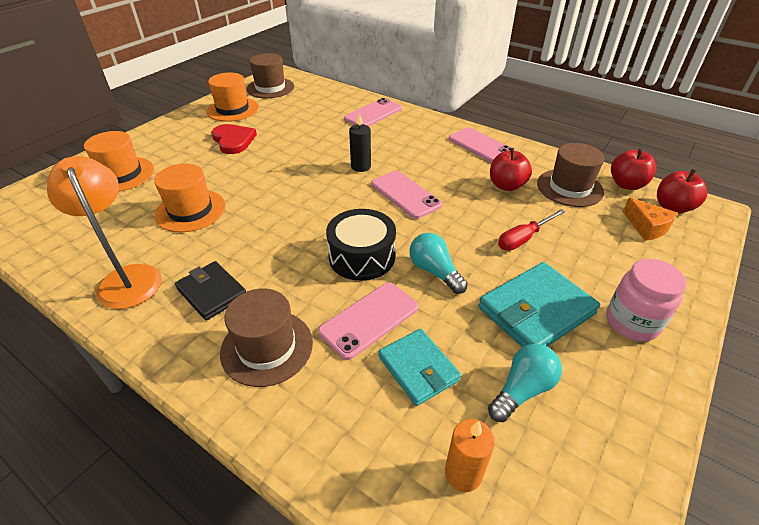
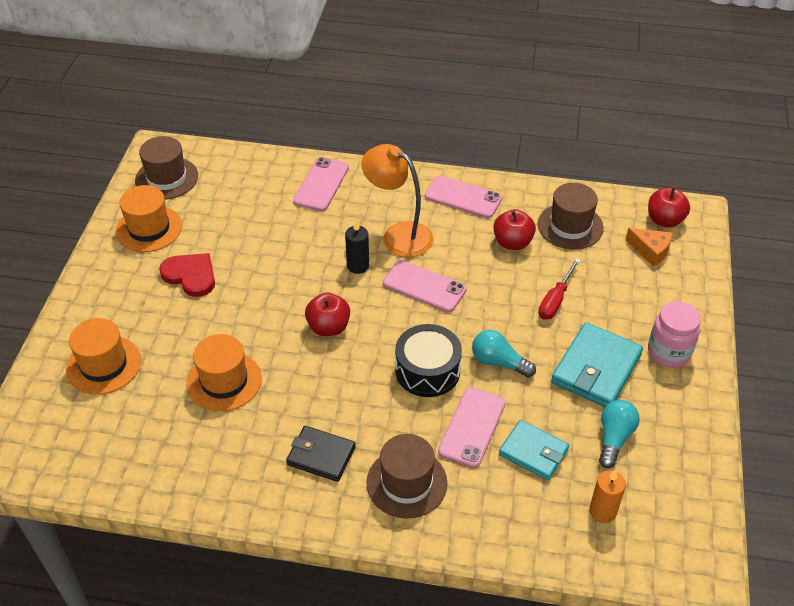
camera: 25 degrees left, 5 degrees up
(127, 277) = (229, 472): orange lamp -> orange lamp (398, 235)
(626, 184) = (618, 205): red apple -> red apple (328, 327)

